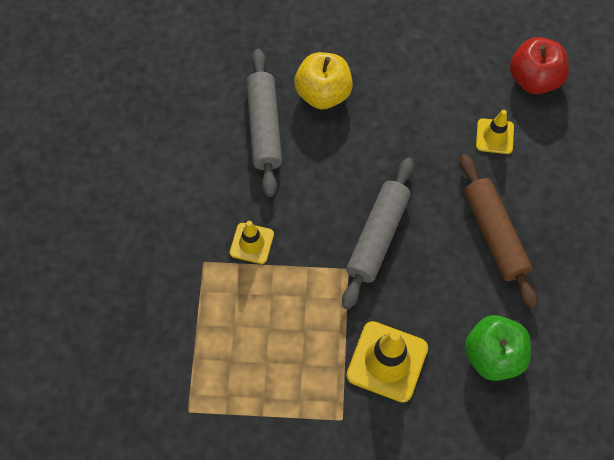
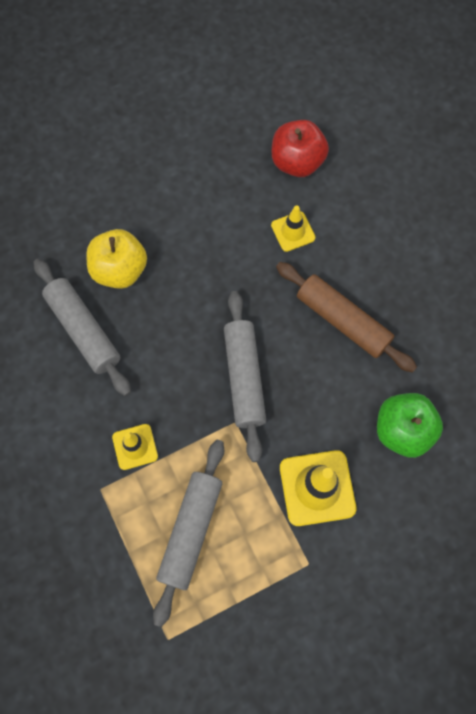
camera: 30 degrees left, 5 degrees up
(258, 336) = (191, 531): none -> grey rolling pin

